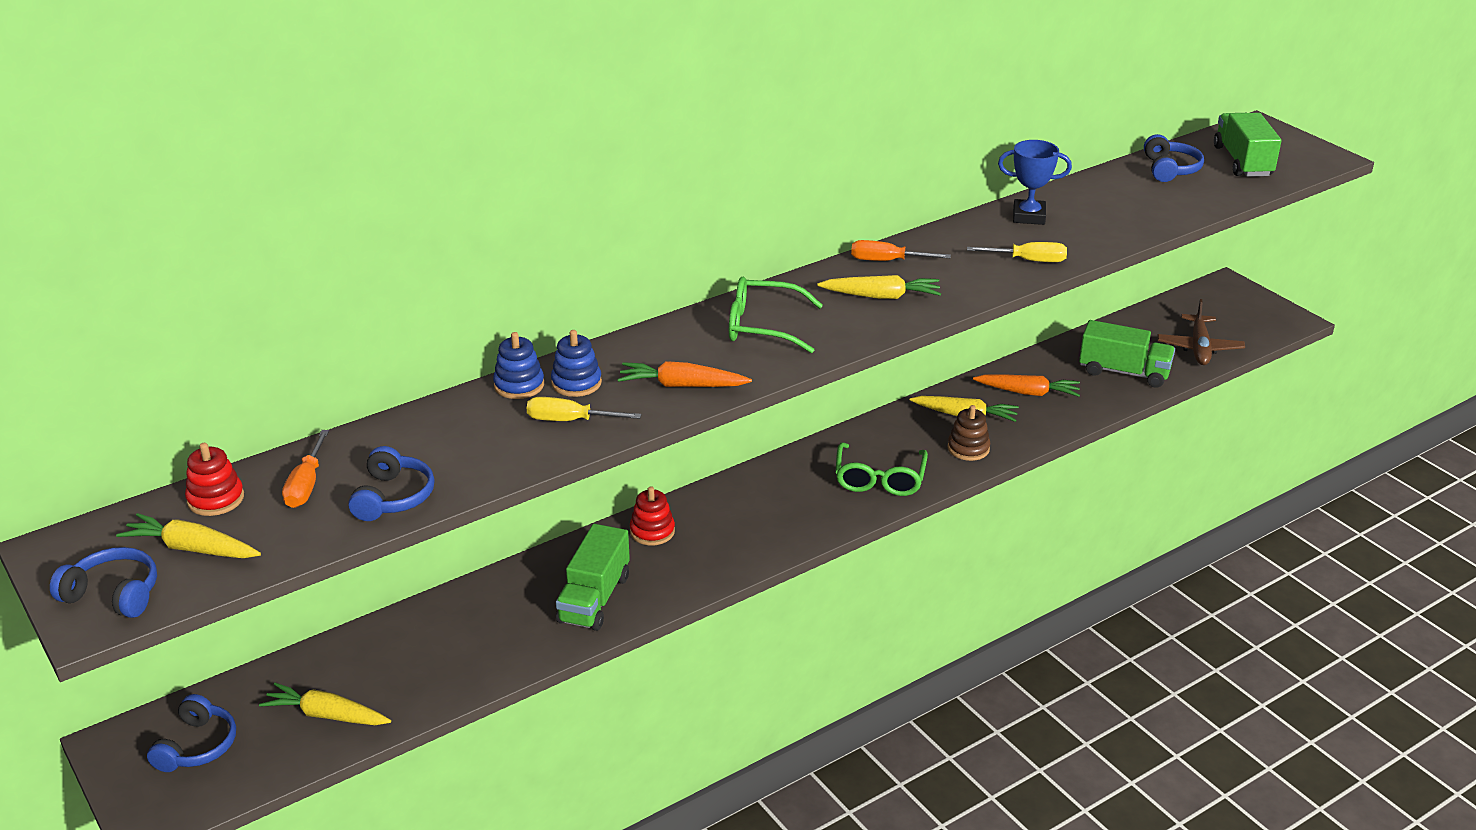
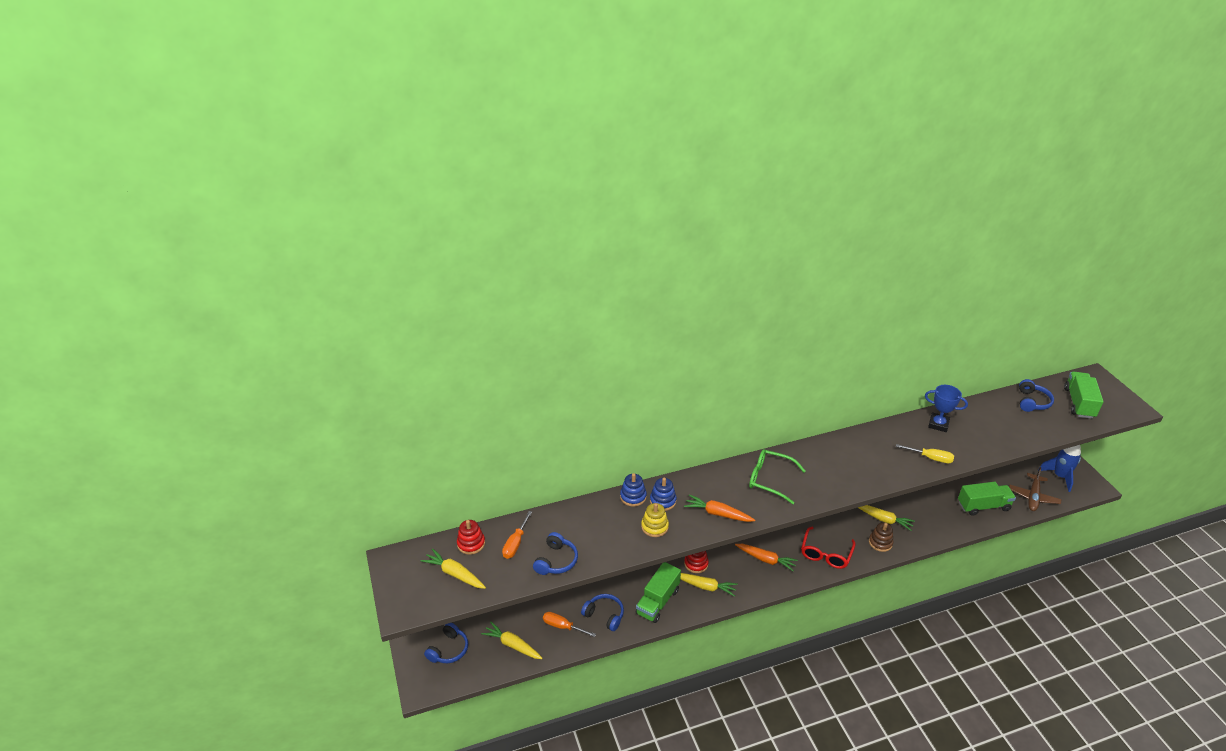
camera: 15 degrees right, 5 degrees up
(113, 594) = (414, 595): blue headphones -> blue headphones (604, 615)
(570, 420) = (654, 527): yellow screwdriver -> yellow stacking toy
(879, 480) = (825, 554): green glasses -> red glasses
(881, 296) = (840, 469): yellow carrot -> yellow carrot (705, 586)
(887, 261) = (849, 444): orange screwdriver -> orange screwdriver (563, 626)
(1028, 392) = (923, 510): orange carrot -> orange carrot (766, 559)
(1124, 372) = (983, 506): green truck -> green truck turned 45 degrees counterclockwise
(1233, 315) = (1059, 476): none -> blue rocket

